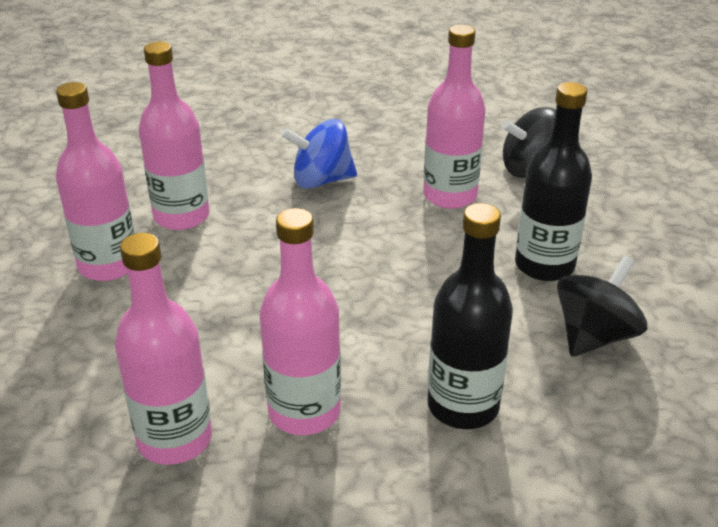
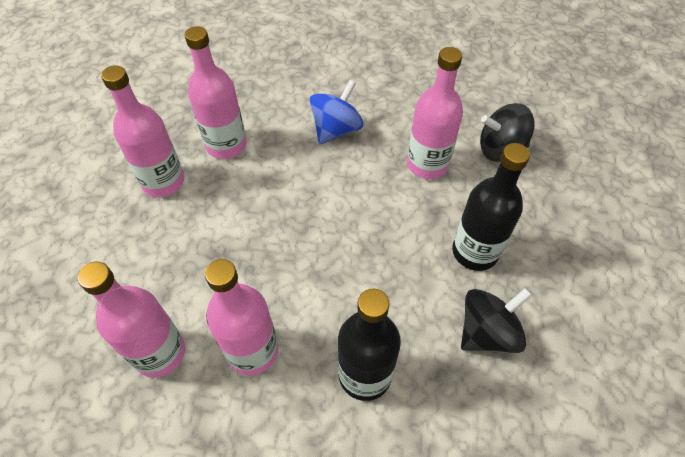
camera: 15 degrees right, 20 degrees up
(321, 180) = (336, 129): blue spinning top -> blue spinning top turned 120 degrees clockwise

